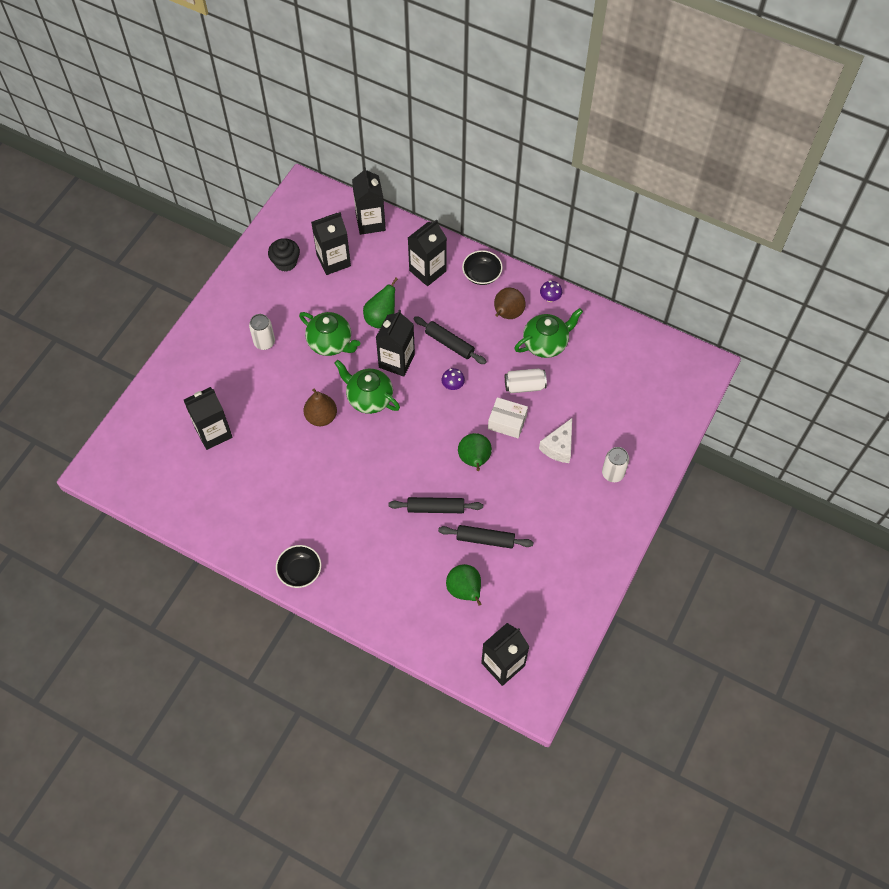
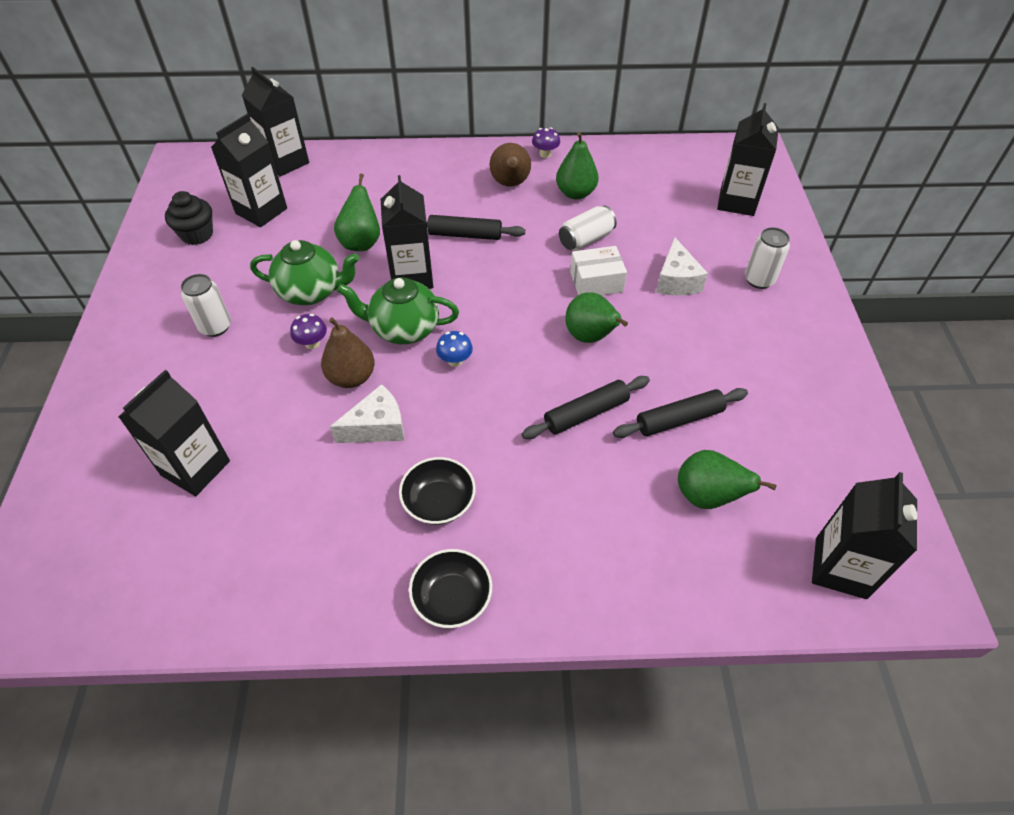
camera: 30 degrees left, 10 degrees down
(317, 456) = (377, 427): none -> white cheese
(385, 435) = (455, 361): none -> blue mushroom
(427, 271) = (387, 180): black carton -> black carton (737, 202)
(453, 385) = (501, 273): purple mushroom -> purple mushroom (312, 343)
(482, 274) = (453, 161): black bowl -> black bowl (439, 502)
(546, 344) = (575, 193): green teapot -> green pear

